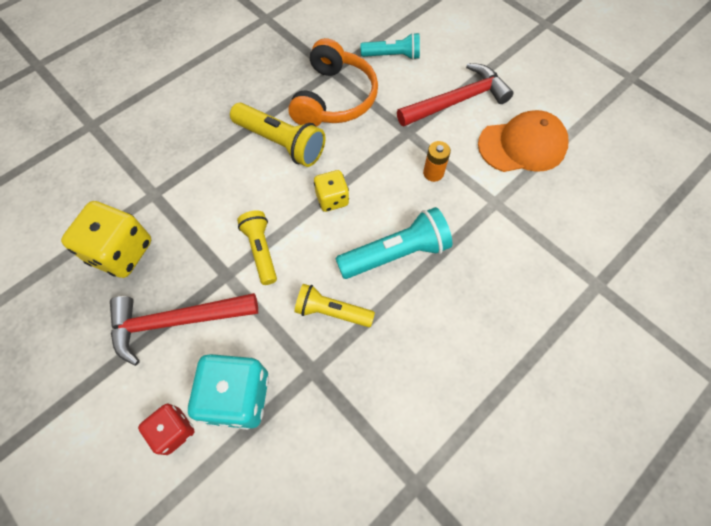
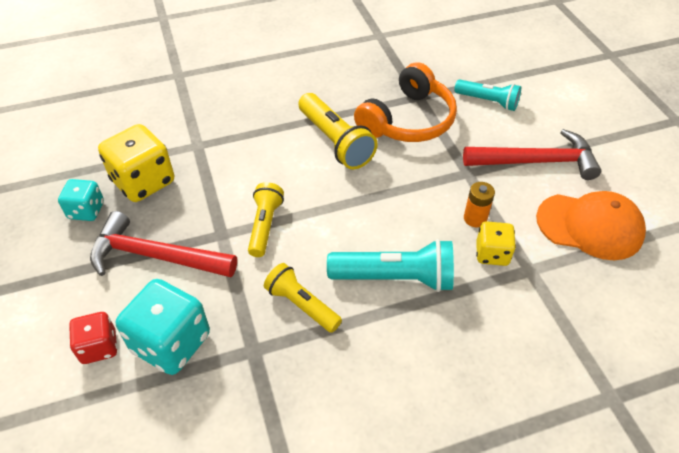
camera: 25 degrees right, 15 degrees down
(81, 304) = (86, 210): none -> turquoise dice
(332, 199) = (357, 206): yellow dice -> yellow dice (492, 254)

